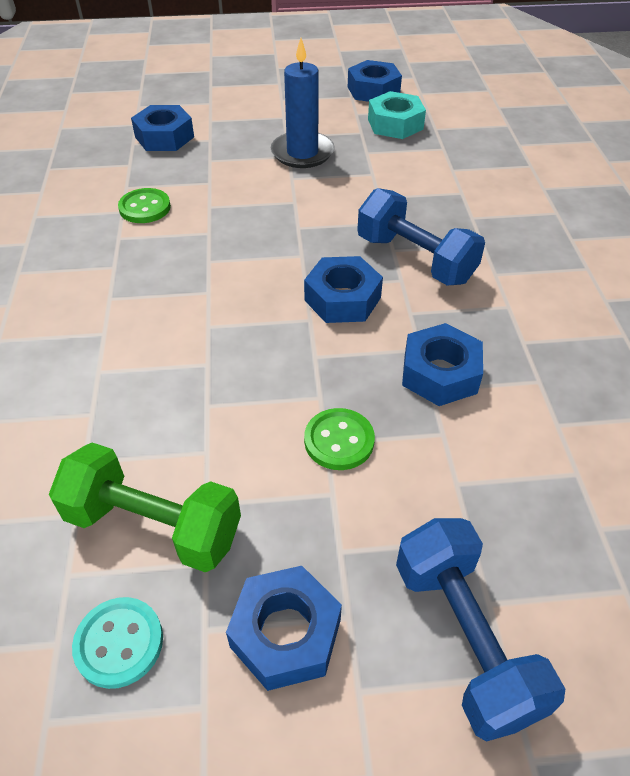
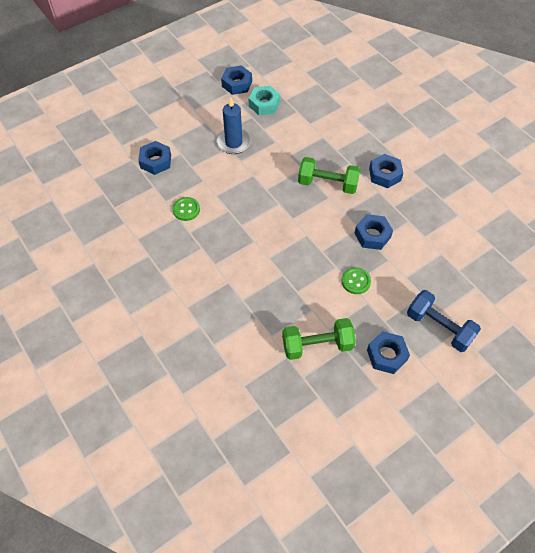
camera: 30 degrees left, 10 degrees up
(119, 643) = (338, 386): turquoise button -> none
(342, 299) = (312, 218): blue nut -> blue nut (385, 174)
(415, 259) = (327, 184): blue dumbbell -> green dumbbell

